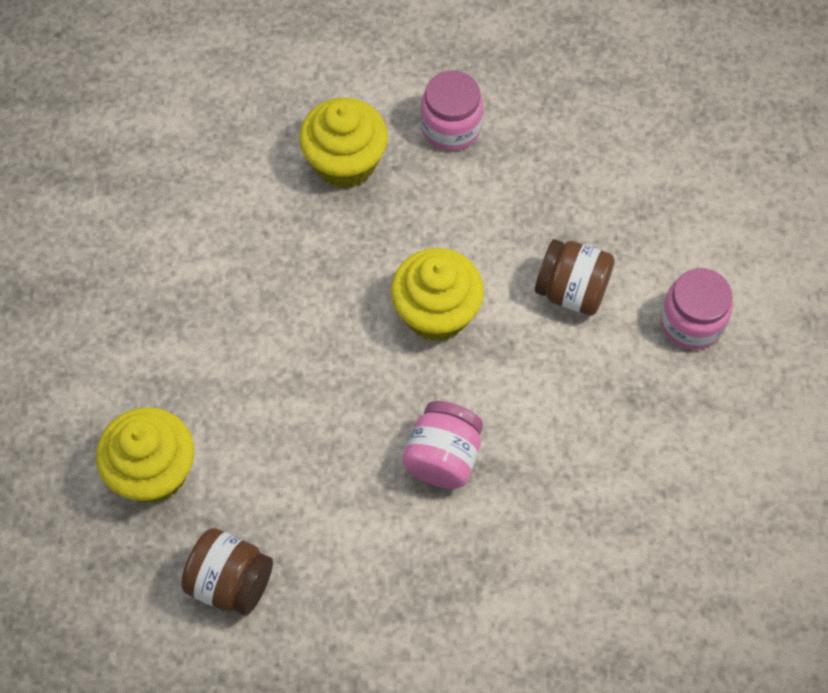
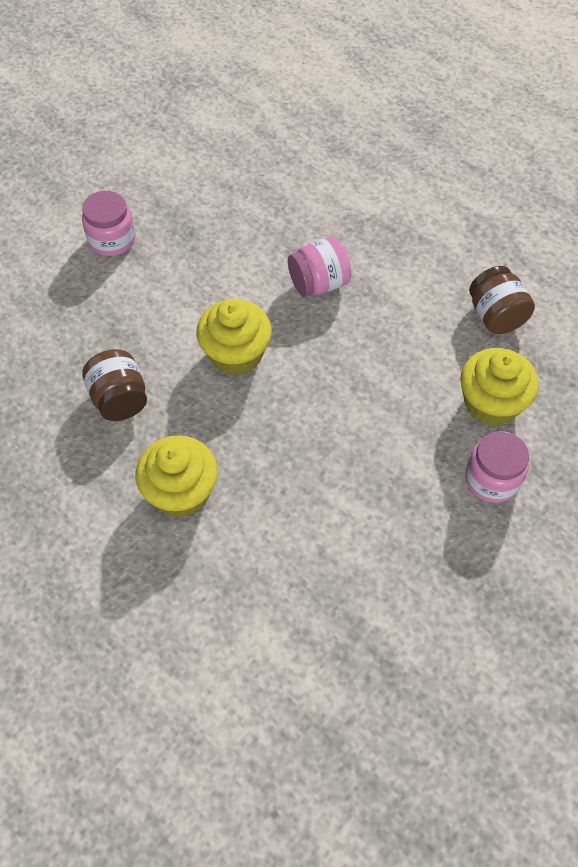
camera: 135 degrees left, 5 degrees down
(451, 127) = (89, 455): pink jar -> pink jar (492, 479)
(571, 291) = (149, 304): brown jar -> brown jar (119, 399)

